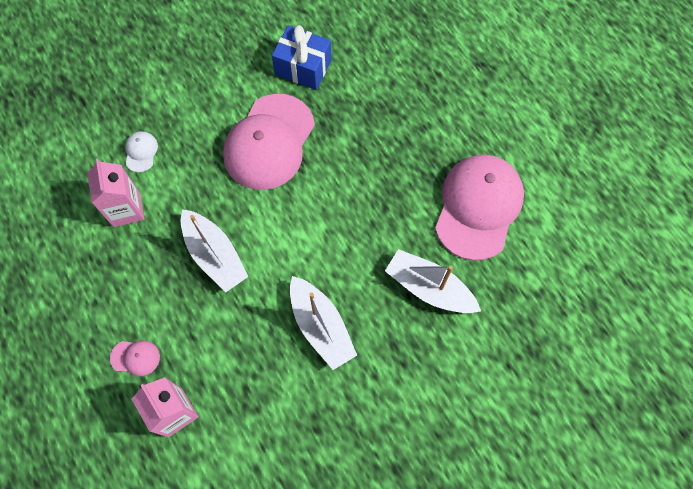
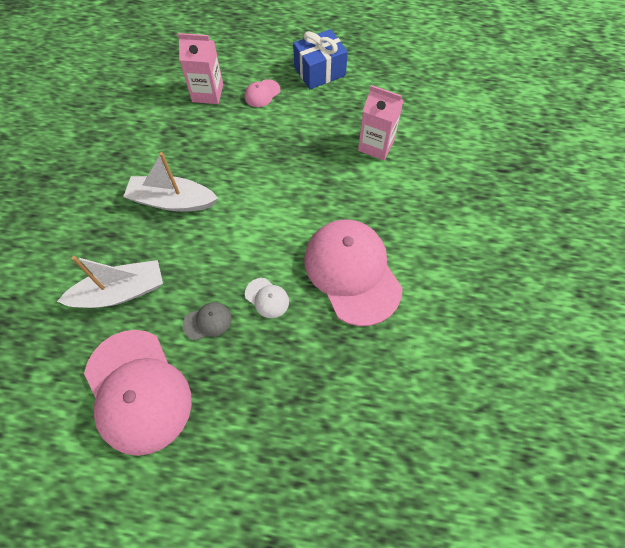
camera: 130 degrees right, 5 degrees down
(141, 152) = (420, 181): white cap -> white cap (267, 298)
(215, 255) = (288, 174): white boat -> none
(303, 67) = (409, 356): blue gift -> blue gift (319, 71)
(393, 206) = (207, 321): none -> grey cap

